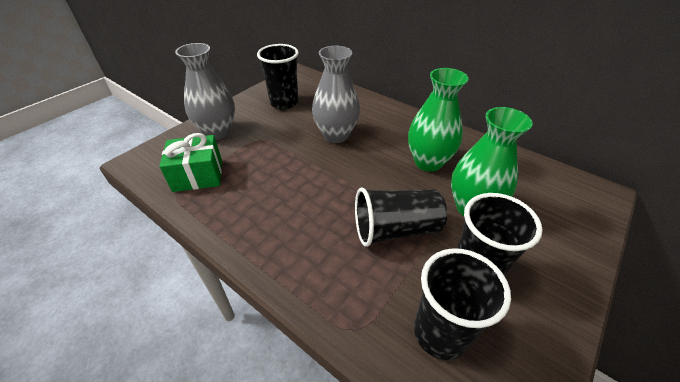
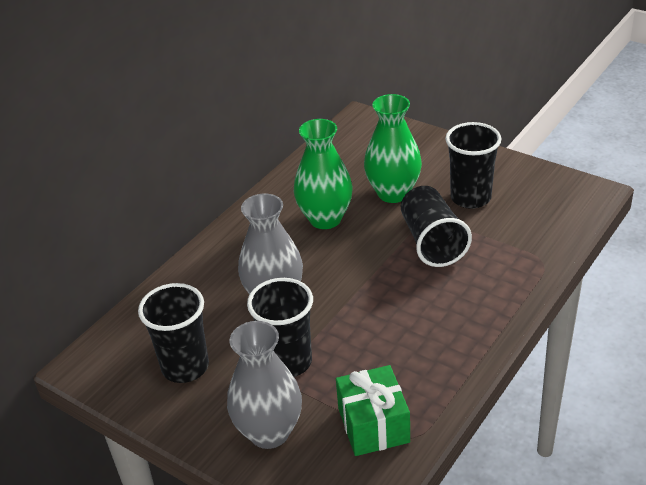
camera: 90 degrees left, 5 degrees down
(440, 333) = (530, 218): black cup -> black cup (288, 362)

